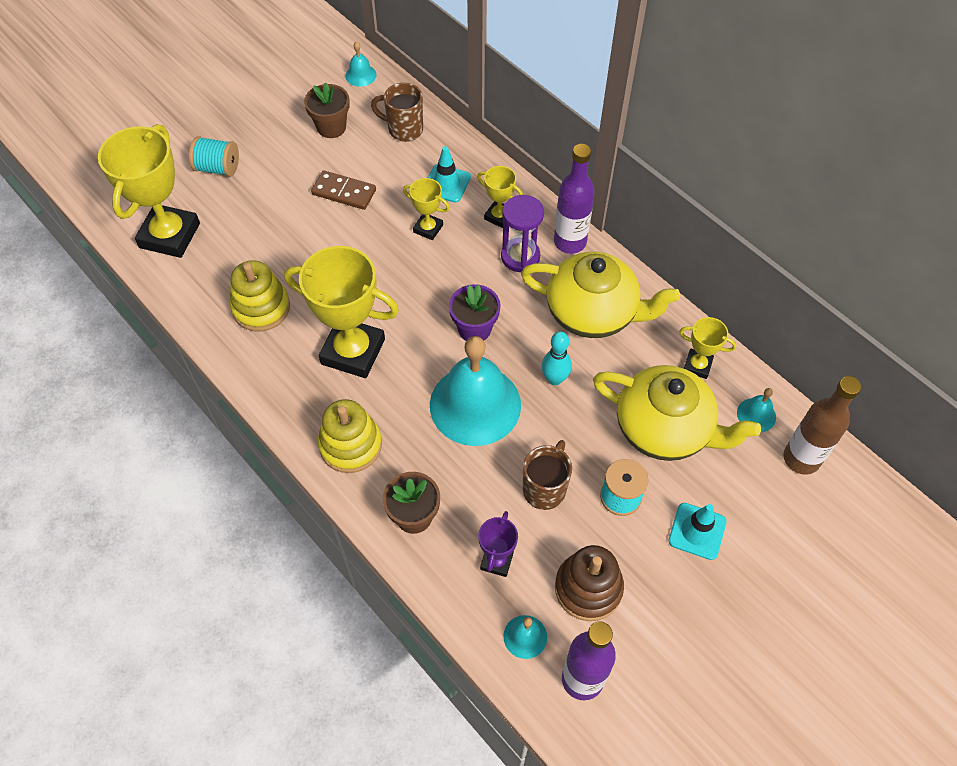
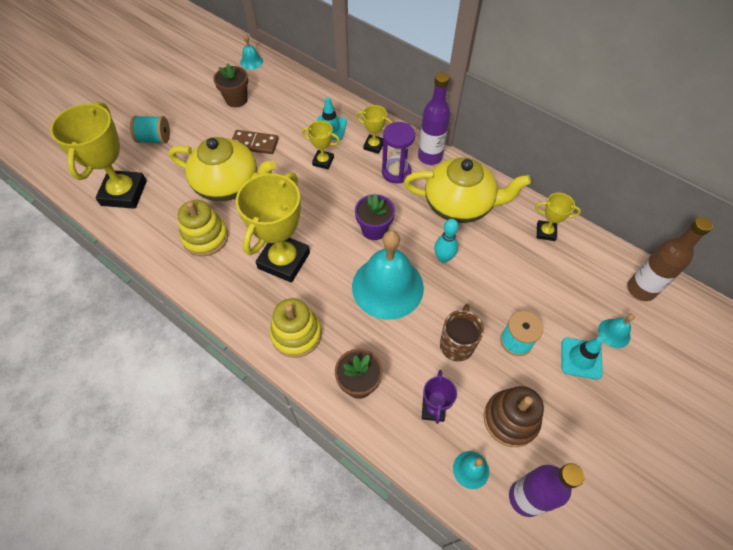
camera: 10 degrees left, 0 degrees up
(353, 352) = (284, 260): yellow trophy -> yellow trophy turned 75 degrees counterclockwise
(404, 129) = (291, 94): brown mug -> none
(664, 428) = (535, 283): yellow teapot -> yellow teapot (229, 185)
(756, 415) = (598, 262): turquoise bell -> turquoise bell (614, 333)

